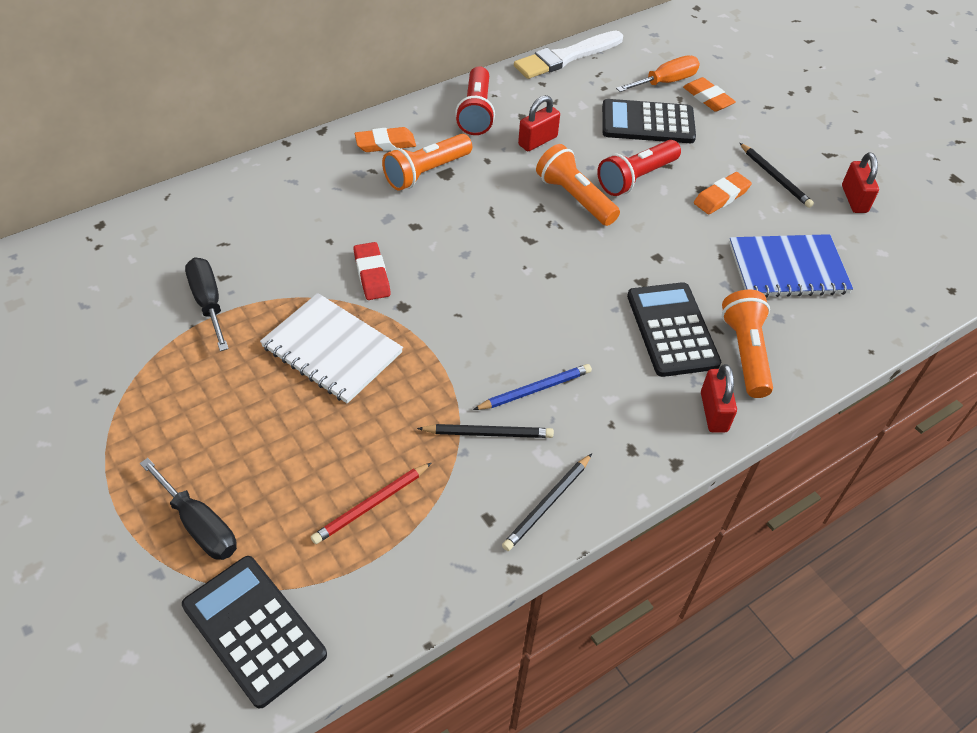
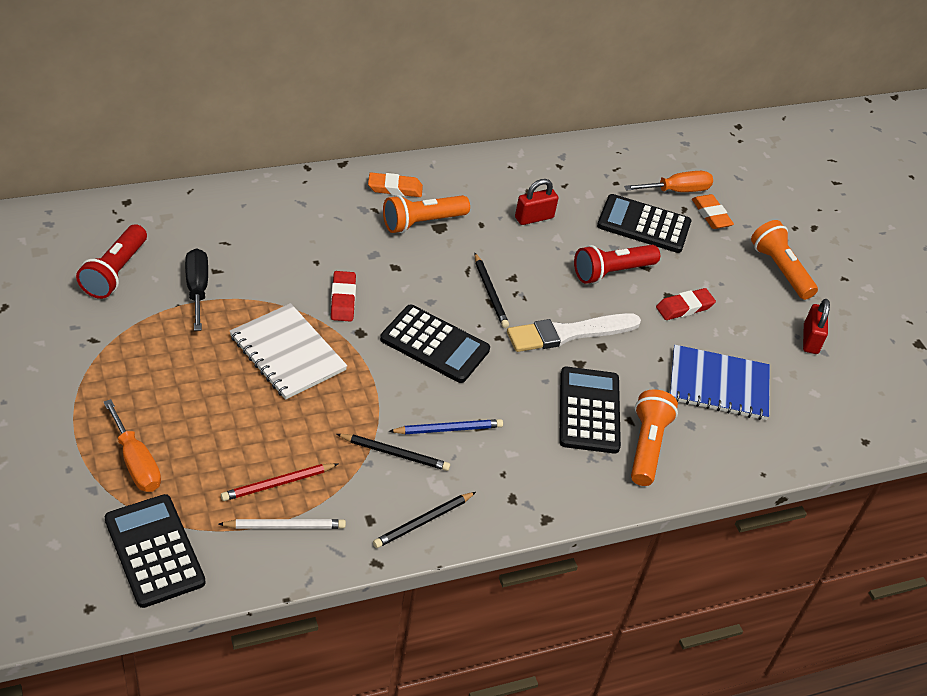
camera: 10 degrees right, 5 degrees down
(199, 525) = (136, 462): black screwdriver -> orange screwdriver
(396, 554) = (284, 526): none -> white pencil
(476, 112) = (487, 179): red flashlight -> red flashlight (115, 272)
(486, 299) = (434, 344): none -> black calculator
(566, 57) = (592, 146): white brush -> white brush (569, 333)
(575, 198) = (548, 276): orange flashlight -> orange flashlight (780, 270)
(713, 412) = (597, 487): red padlock -> none
(721, 197) = (684, 307): orange eraser -> red eraser
(775, 177) = (743, 302): black pencil -> black pencil (490, 292)

